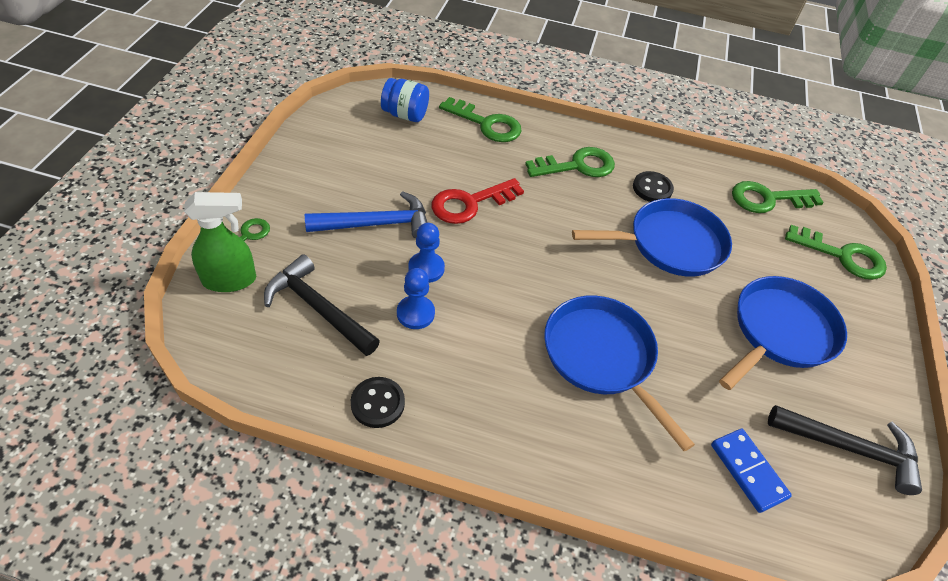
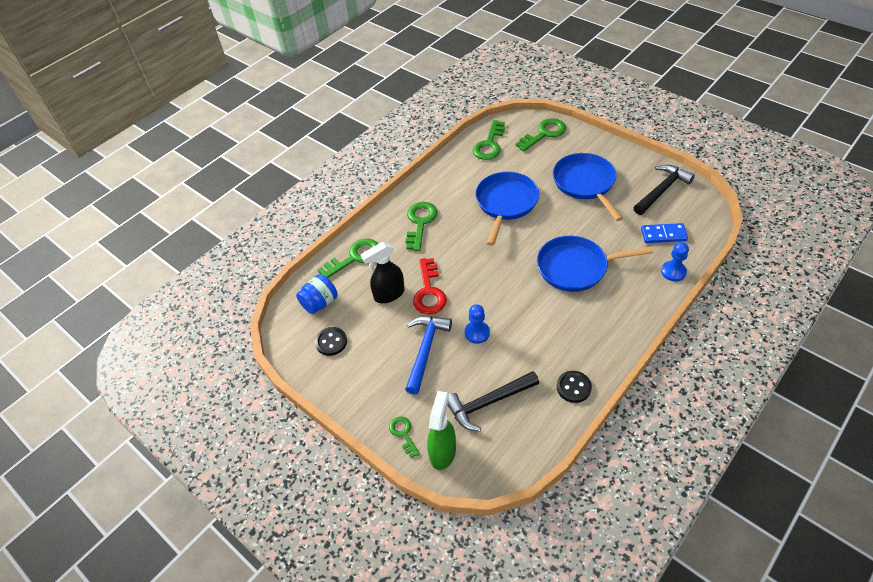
camera: 55 degrees left, 0 degrees up
(415, 313) = (512, 349): blue pawn -> blue pawn (673, 272)
(446, 168) = (389, 294): none -> black spray bottle
(652, 188) = (457, 193): black button -> black button (331, 342)

